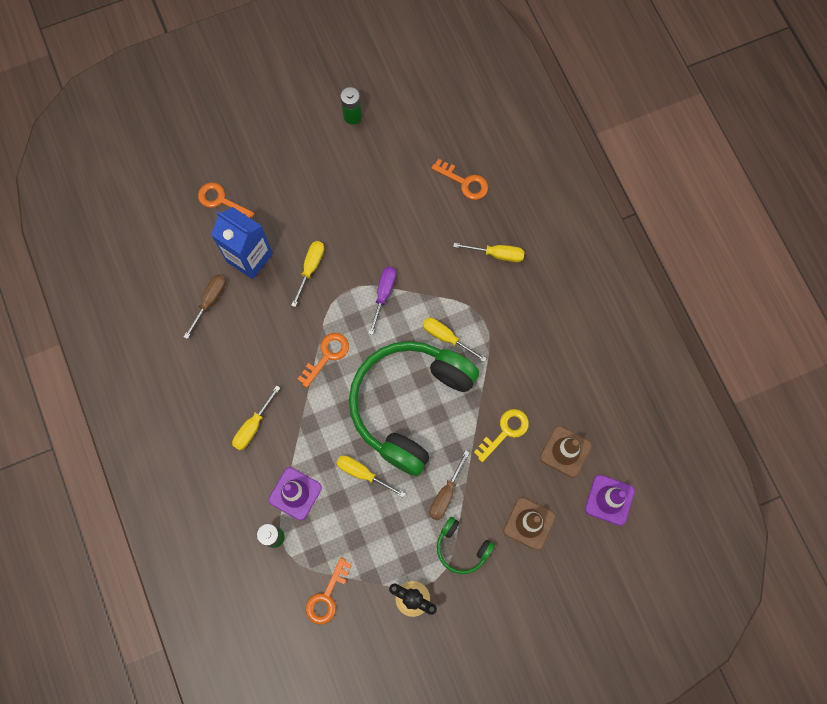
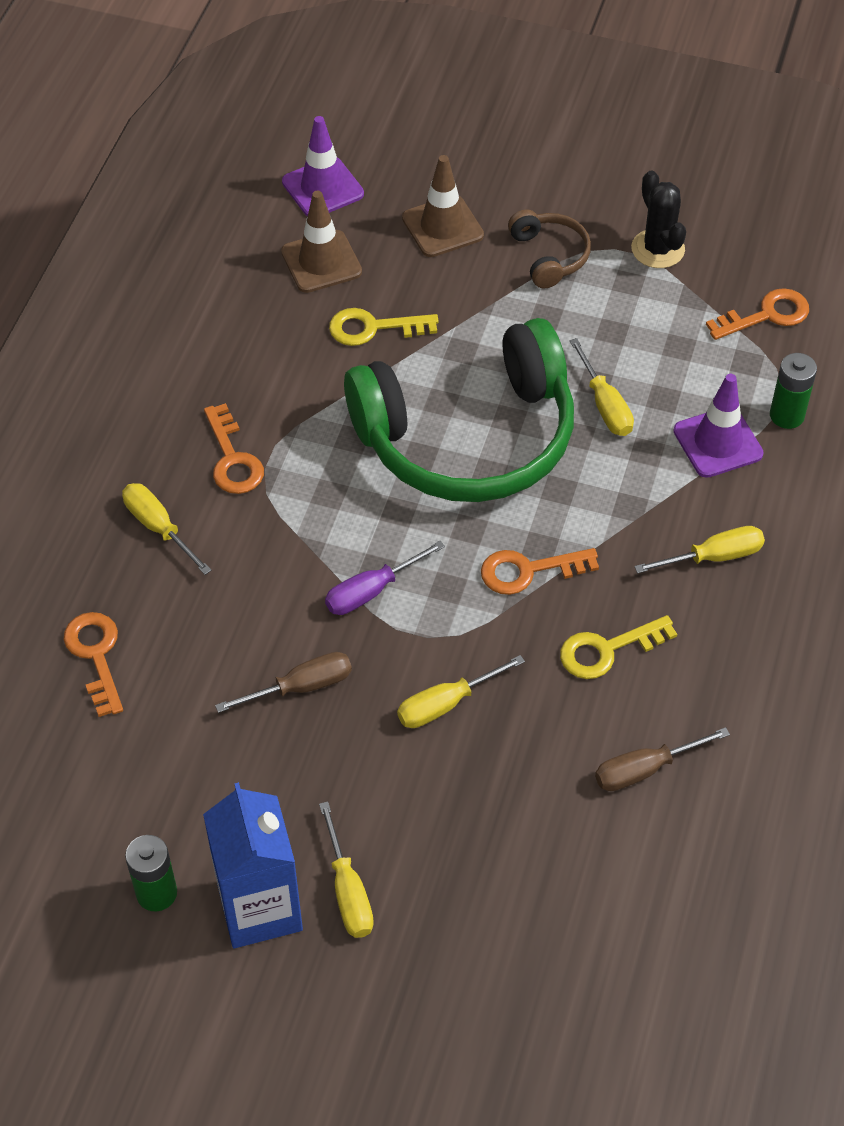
camera: 140 degrees left, 20 degrees down
(221, 201) = (500, 916): orange key -> orange key (232, 459)
(249, 257) = (528, 790): blue carton -> blue carton (260, 908)
(265, 343) = (607, 650): none -> yellow key
(446, 337) = (338, 477): yellow screwdriver -> yellow screwdriver (348, 891)
(446, 494) = (516, 317): brown screwdriver -> brown screwdriver (301, 687)
(462, 547) = (549, 256): green headphones -> brown headphones

